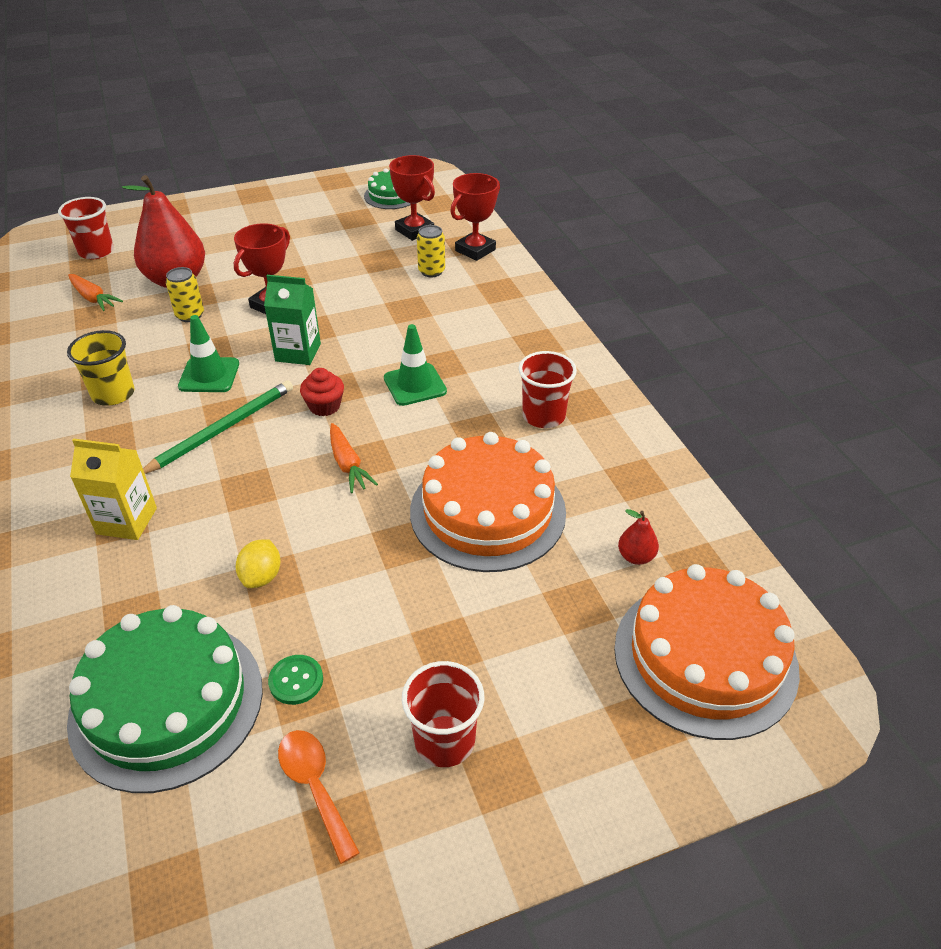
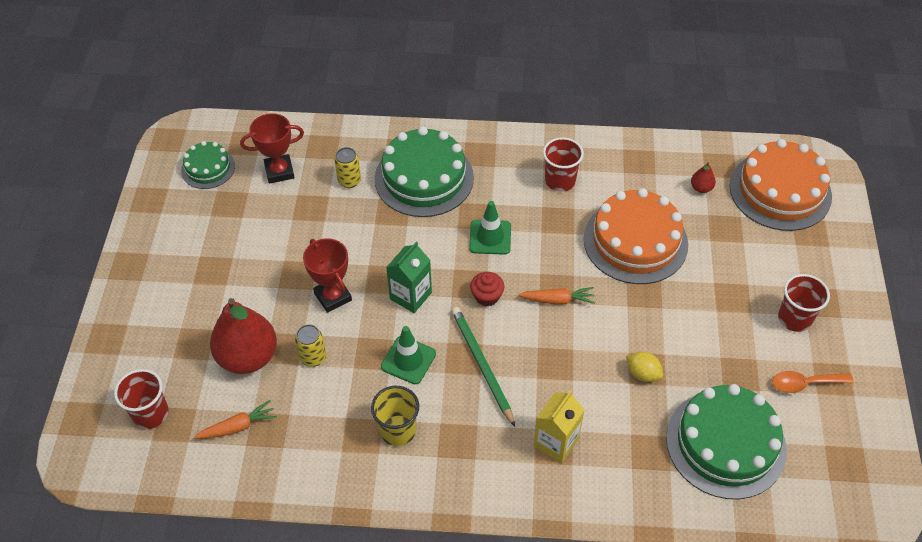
camera: 65 degrees left, 10 degrees up
(296, 681) = (732, 375): green button -> none
(470, 315) = (424, 178): none -> green cake
(475, 250) = (336, 144): red trophy -> none

